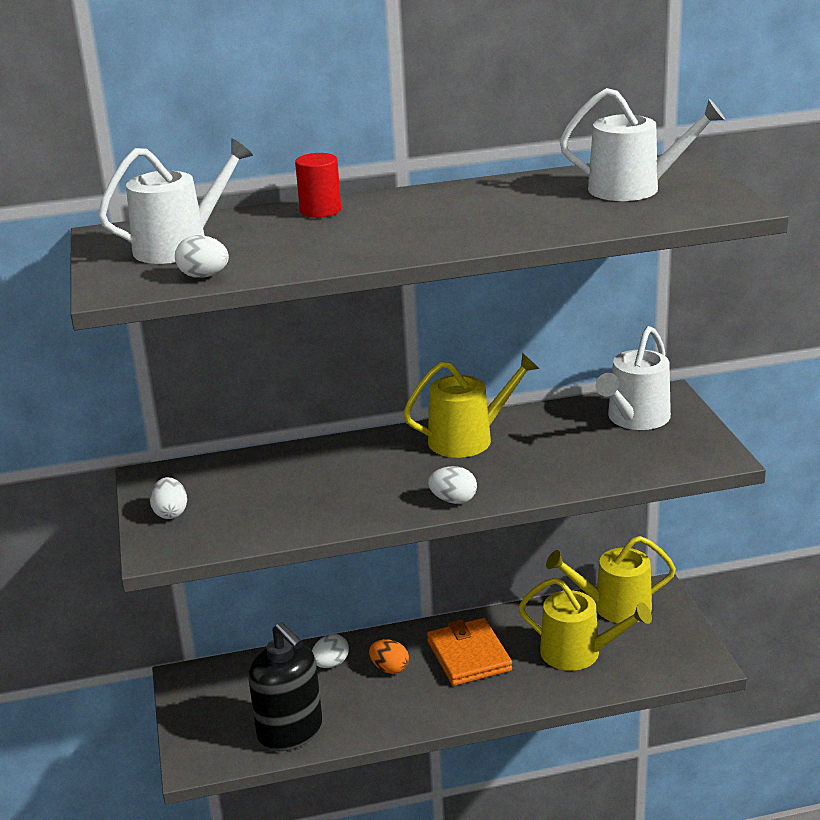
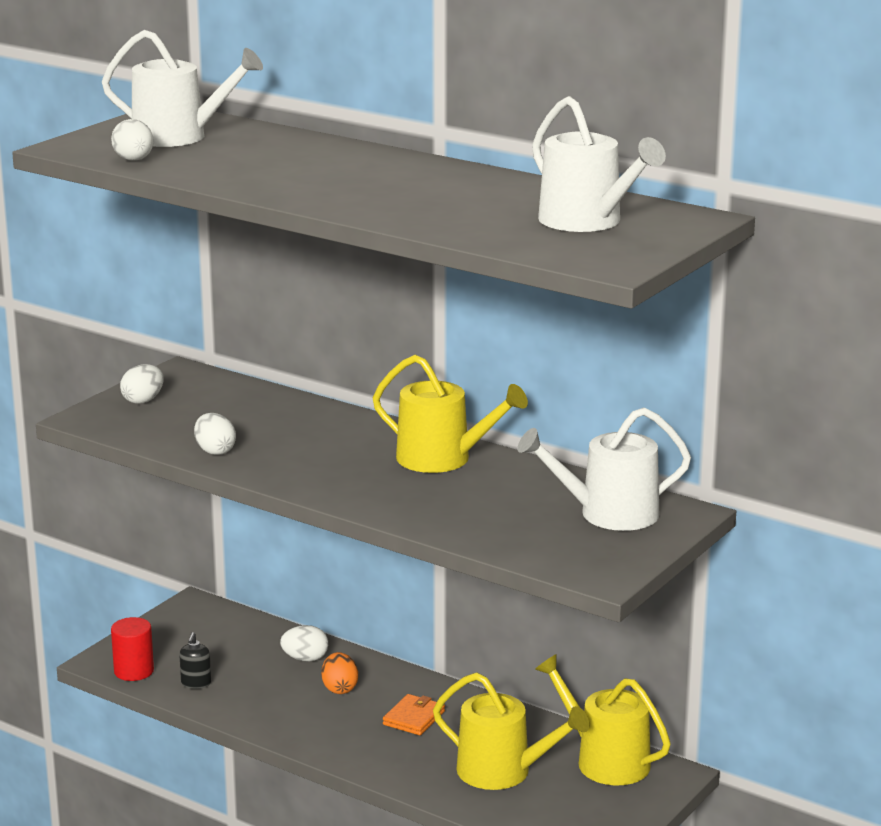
camera: 45 degrees right, 5 degrees down
(290, 732) = (196, 683): black soap dispenser -> black soap dispenser, size x0.40
(320, 210) = (328, 149): red cylinder -> red cylinder (134, 671)
(453, 500) = (330, 491): white egg -> white egg (215, 451)
(469, 656) = (414, 718): orange wallet -> orange wallet, size x0.58
(578, 653) = (502, 771): yellow watering can -> yellow watering can turned 45 degrees counterclockwise

